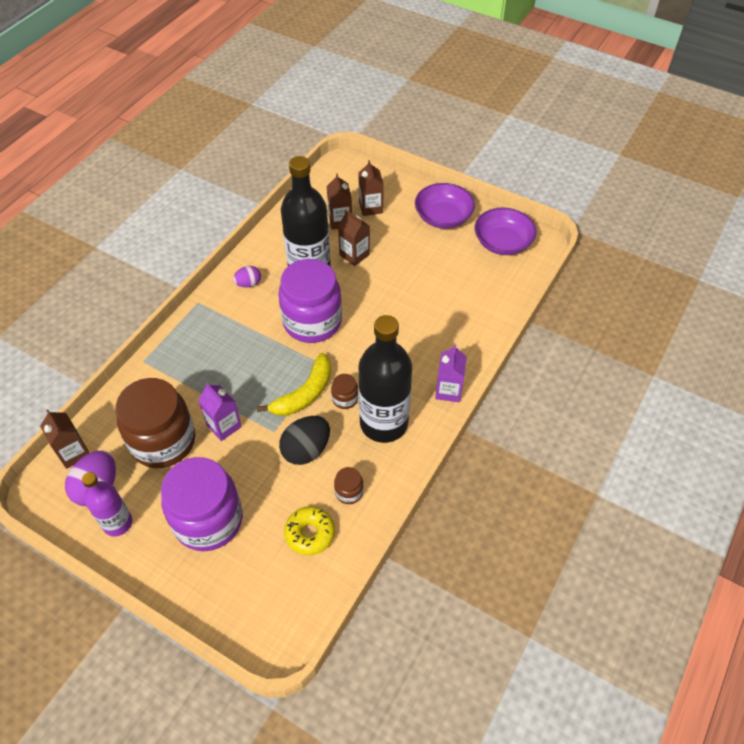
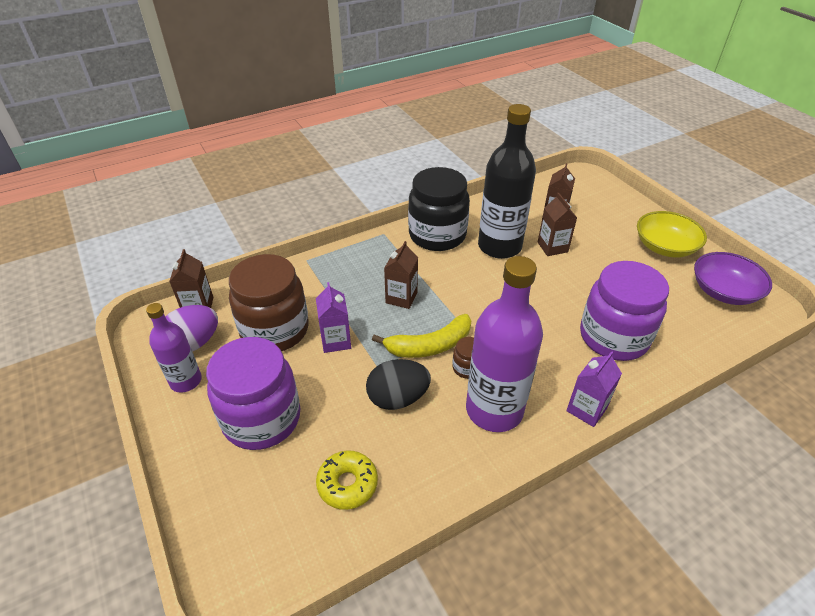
camera: 30 degrees right, 10 degrees down
(248, 284) = (437, 235): purple egg -> black jar
(312, 322) = (476, 287): purple jar -> purple jar (613, 337)
(349, 492) = (415, 462): brown jar -> none
(371, 207) = (591, 215): brown carton -> brown carton (401, 298)
(384, 423) = (494, 410): black bottle -> purple bottle
(443, 217) = (665, 247): purple bowl -> yellow bowl

